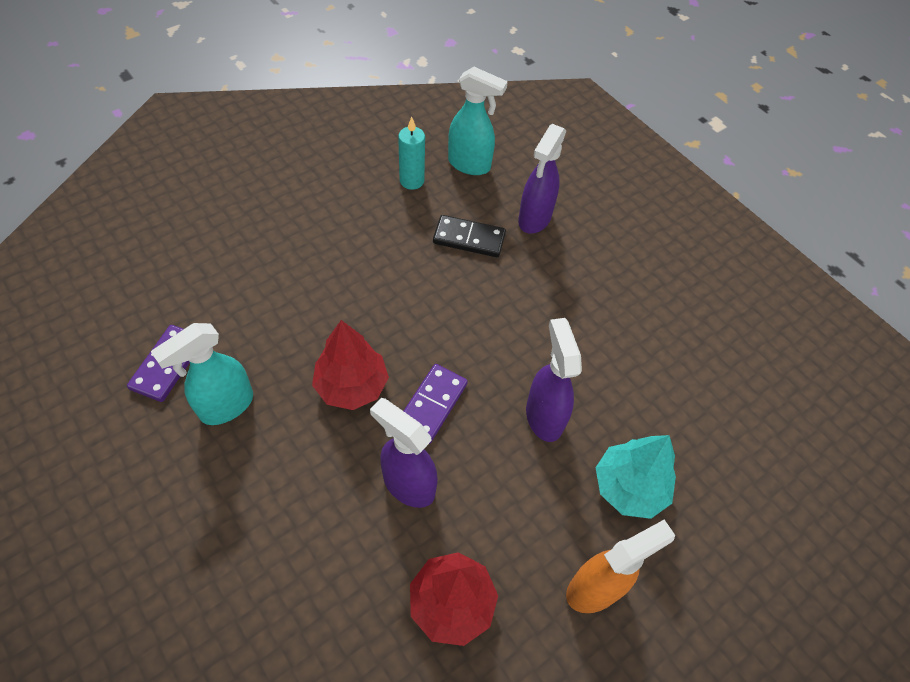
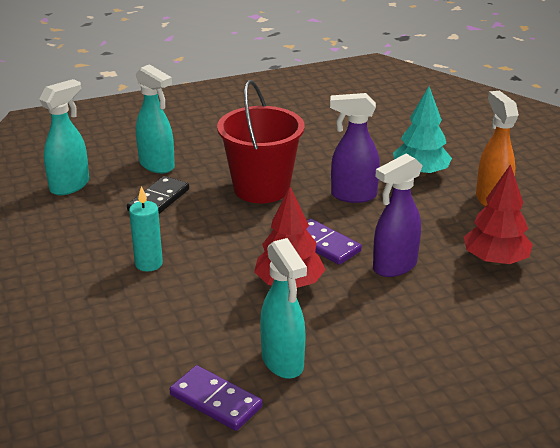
camera: 70 degrees left, 25 degrees down
(411, 181) = (67, 220): turquoise candle -> turquoise candle (148, 264)
(525, 321) = (261, 188): none -> red bucket
(534, 219) = (157, 165): purple spray bottle -> turquoise spray bottle

